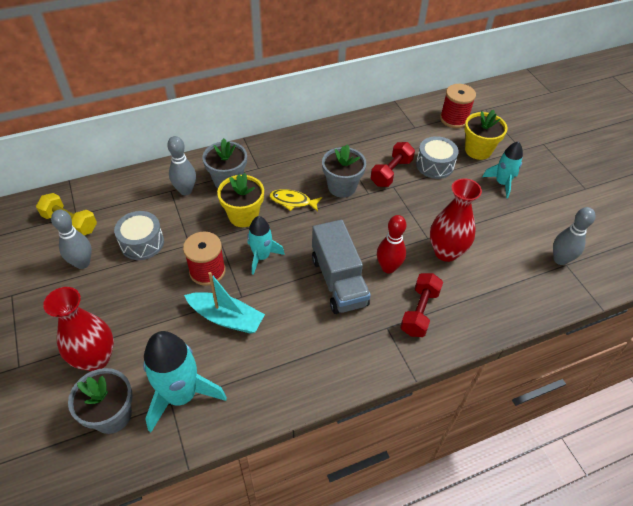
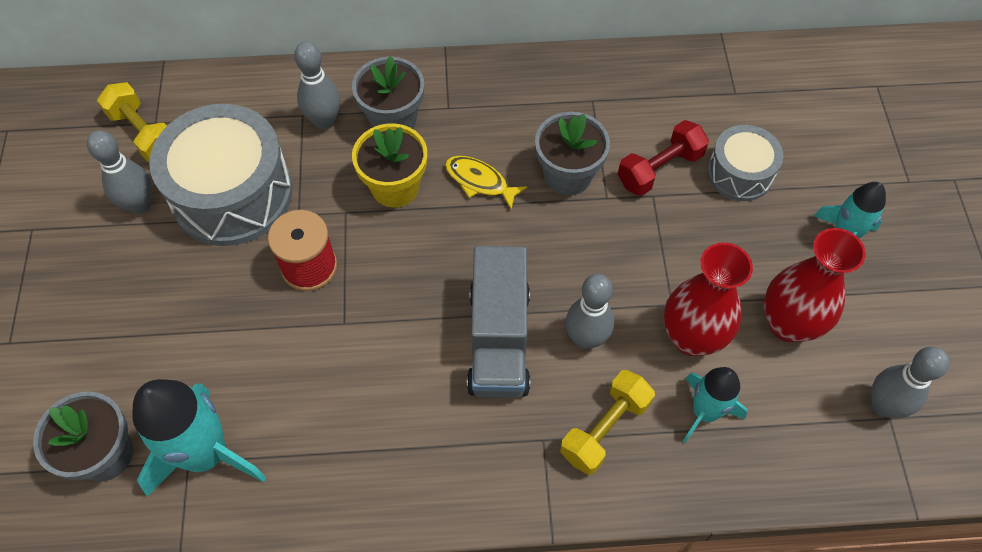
camera: 20 degrees right, 10 degrees up
(95, 358) = (110, 361): red vase -> red vase (788, 324)
(142, 243) = (232, 194): grey drum -> grey drum, size x1.81
(226, 318) = (310, 352): turquoise boat -> none
(261, 257) = (397, 265): turquoise rocket -> turquoise rocket (704, 412)
(388, 267) = (586, 338): red bowling pin -> grey bowling pin
(419, 312) = (605, 429): red dumbbell -> yellow dumbbell
(454, 119) = (811, 93): red spool -> none
(478, 150) = (828, 163): yellow flower pot -> none

